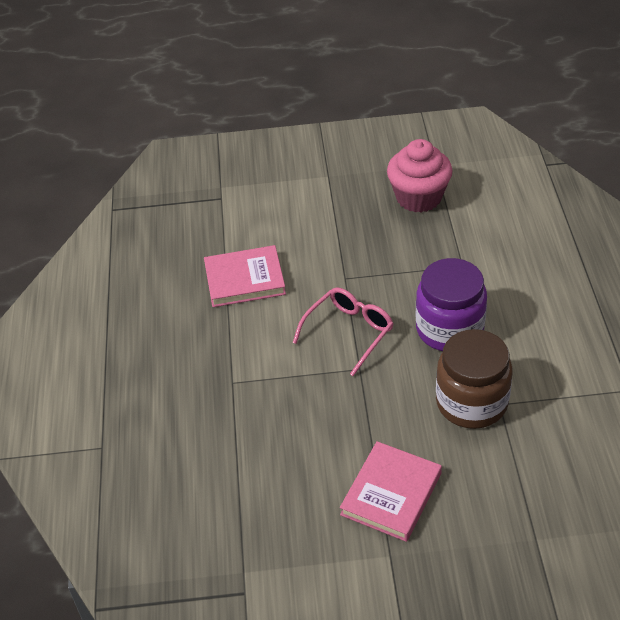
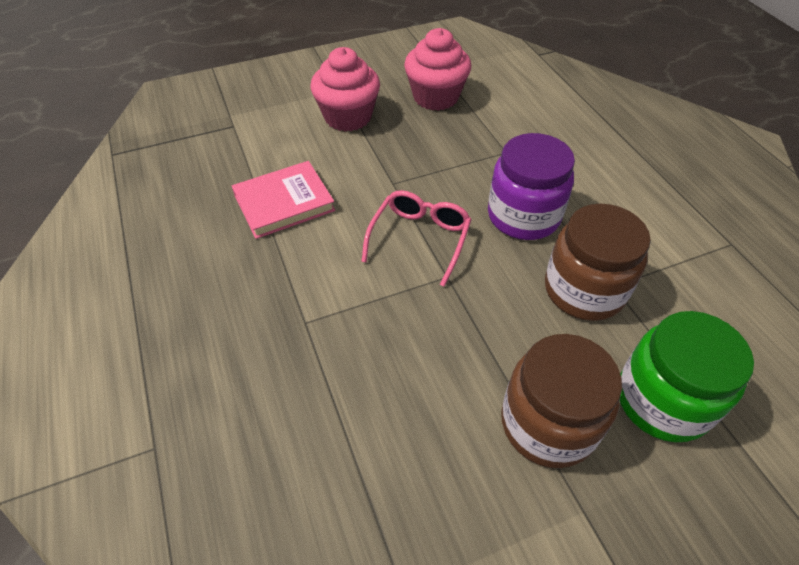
camera: 20 degrees left, 5 degrees up
(327, 205) = (348, 117): none -> pink cupcake
(391, 494) = (548, 423): pink book -> brown jar
(491, 498) = (662, 400): none -> green jar

